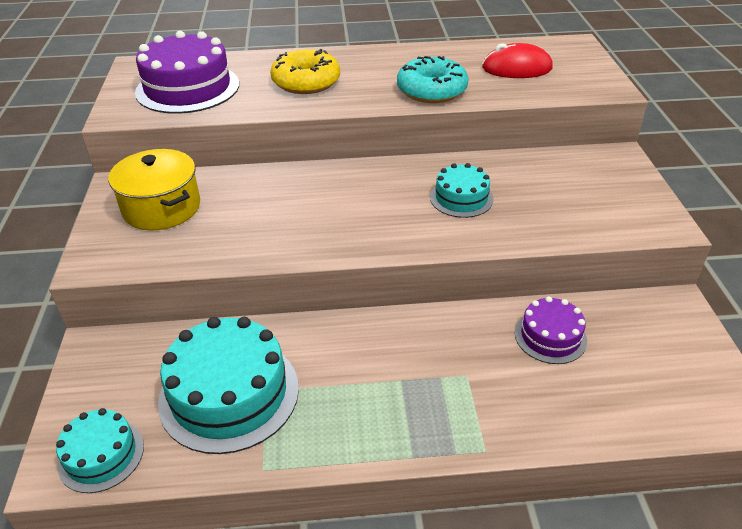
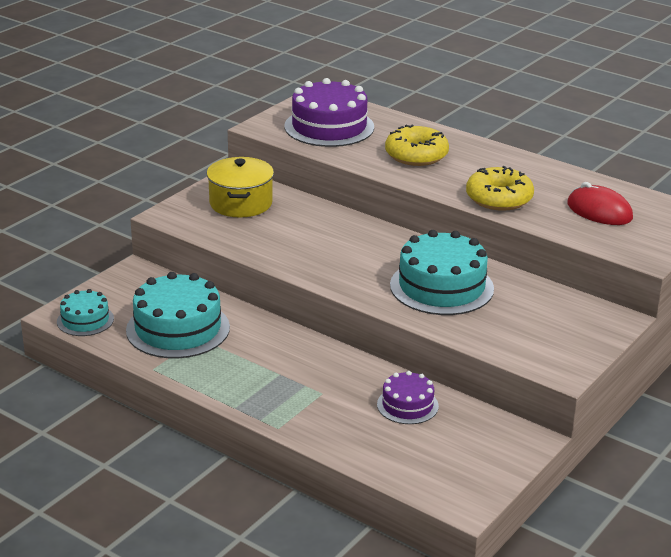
camera: 40 degrees right, 10 degrees down
(431, 90) = (499, 198): turquoise donut -> yellow donut
(461, 198) = (441, 287): turquoise cake -> turquoise cake, size x1.81

